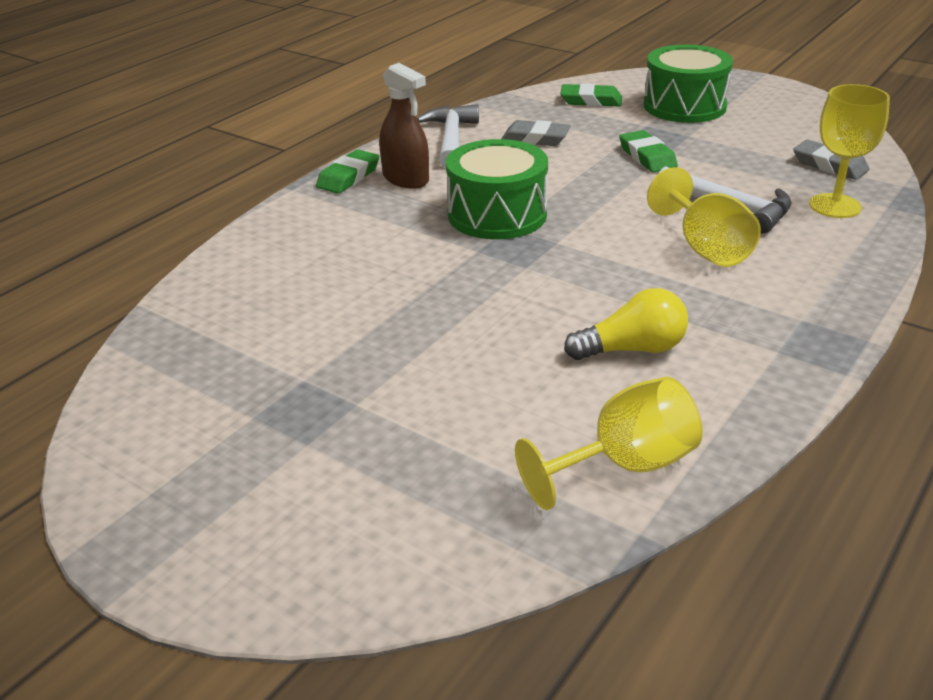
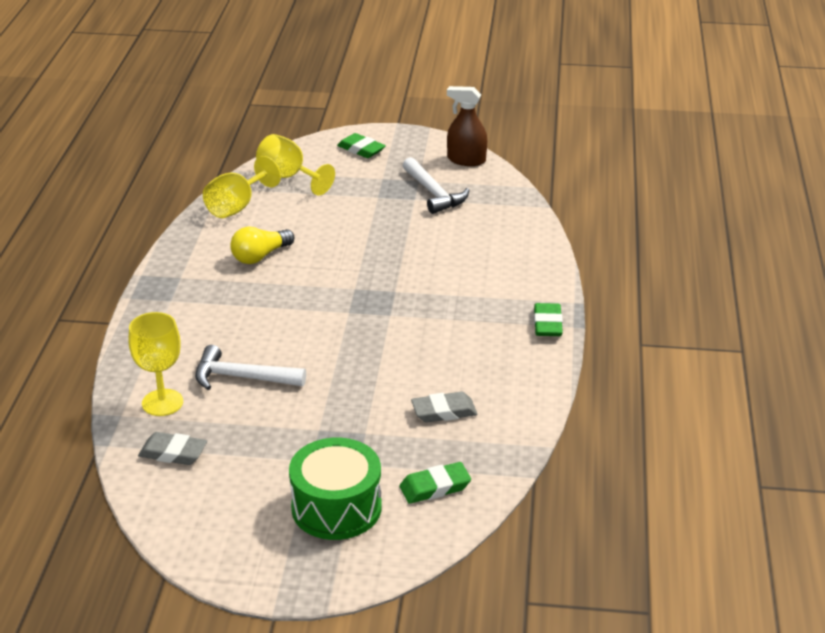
camera: 150 degrees right, 0 degrees up
(406, 179) = (503, 335): brown spray bottle -> brown spray bottle (466, 160)
(451, 139) = (515, 389): white hammer -> white hammer (434, 193)
(497, 214) = (406, 322): green drum -> none
(647, 157) = (333, 417): green eraser -> green eraser (361, 149)
(706, 248) = (246, 335): yellow goblet -> yellow goblet (289, 177)

